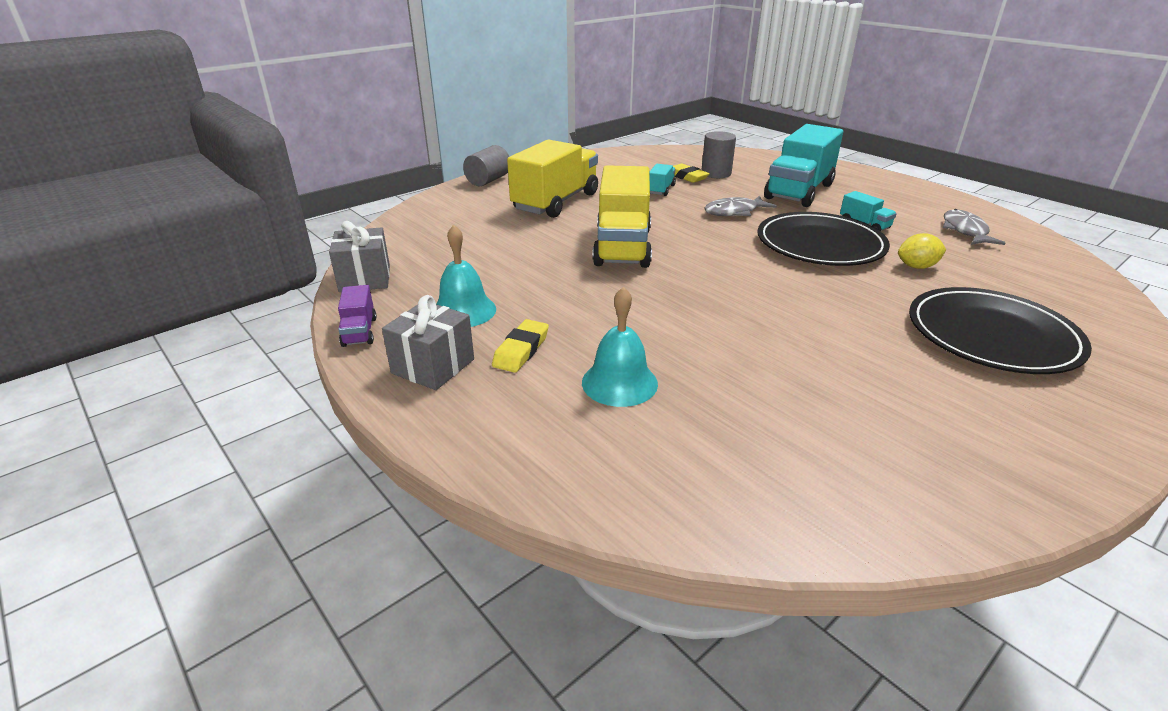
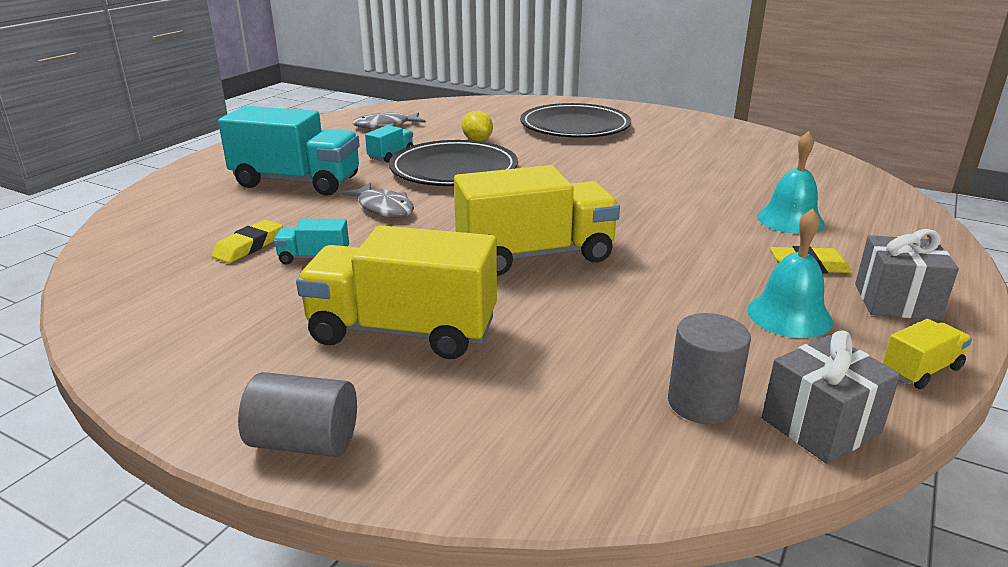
camera: 110 degrees left, 5 degrees down
(359, 332) = (921, 370): purple truck -> yellow truck
(716, 173) = (230, 229): grey cylinder -> grey cylinder (702, 403)

